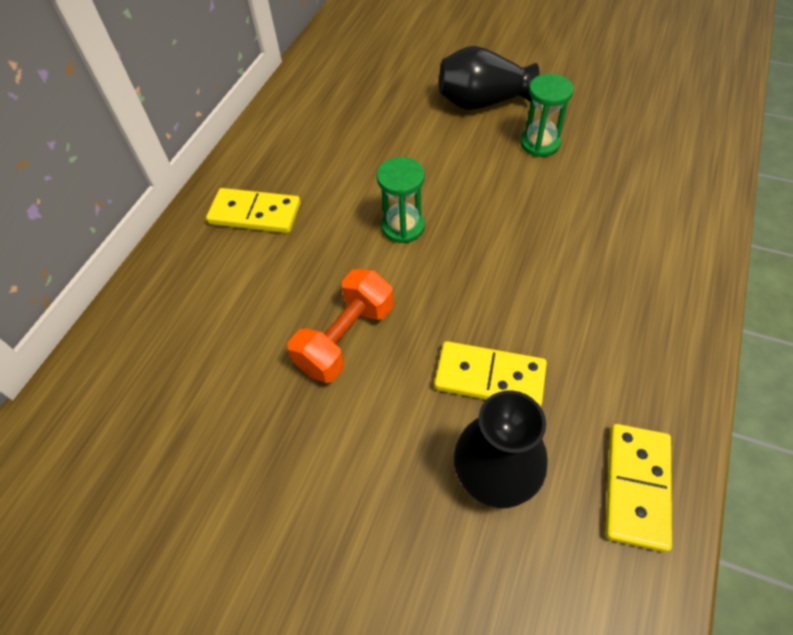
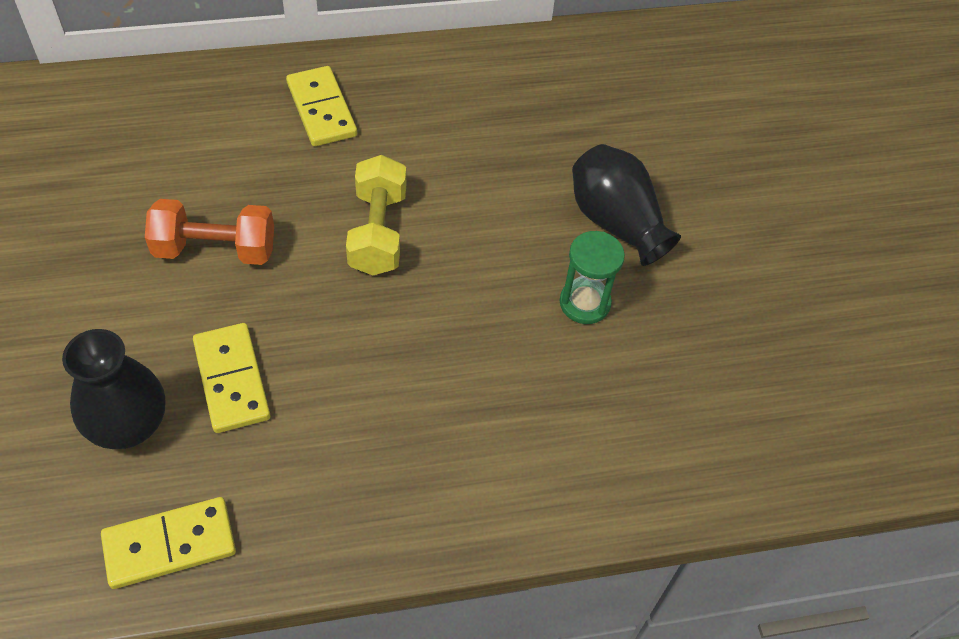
camera: 50 degrees right, 0 degrees up
(403, 227) = (378, 232): green hourglass -> yellow dumbbell

